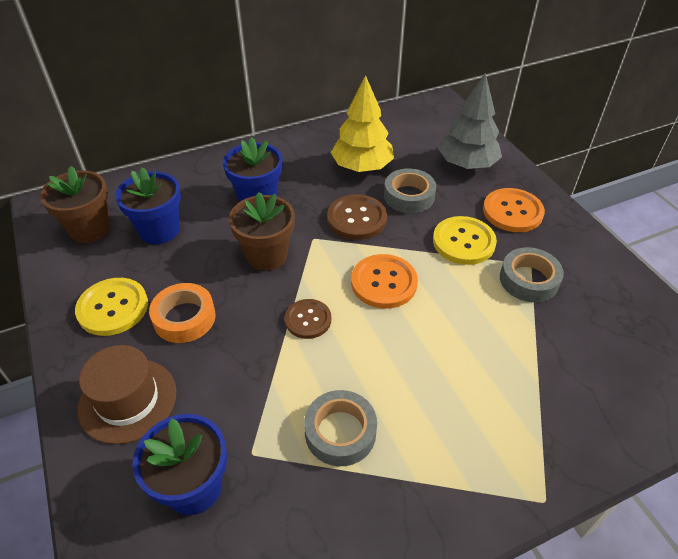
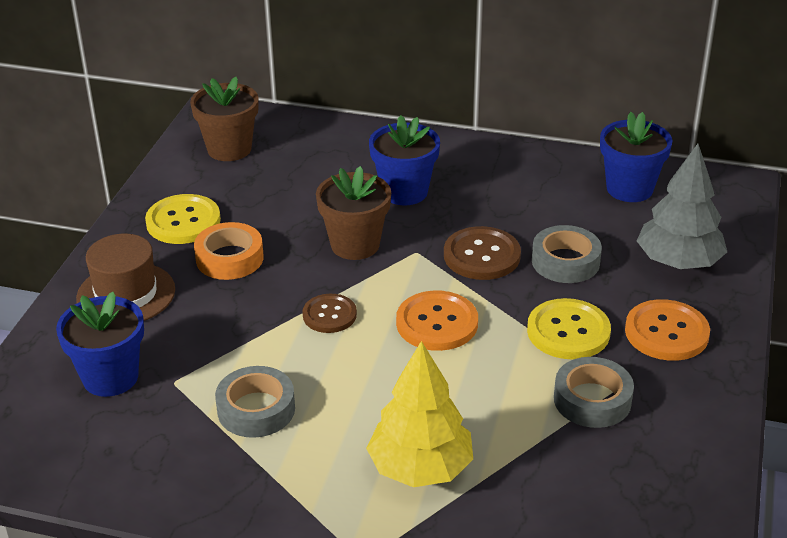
camera: 40 degrees right, 10 degrees down
(159, 230) = (285, 177): blue flower pot -> blue flower pot (629, 189)
(362, 167) = (550, 210): yellow tree -> yellow tree (420, 468)

